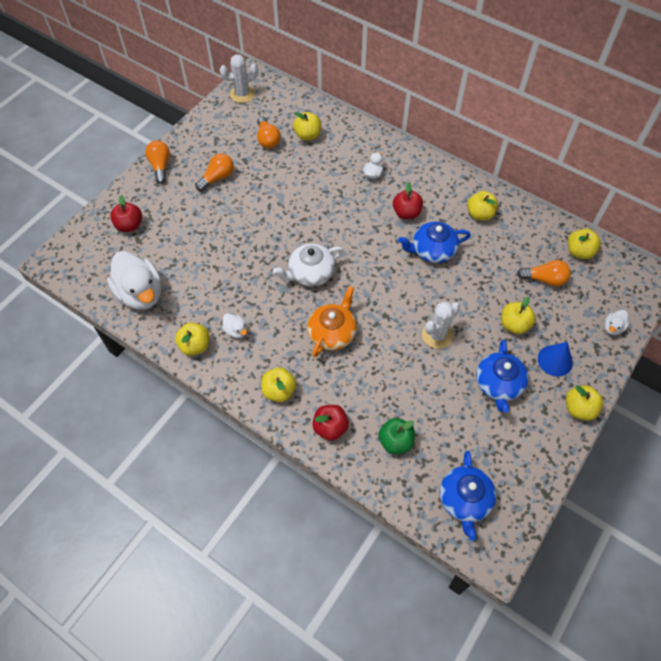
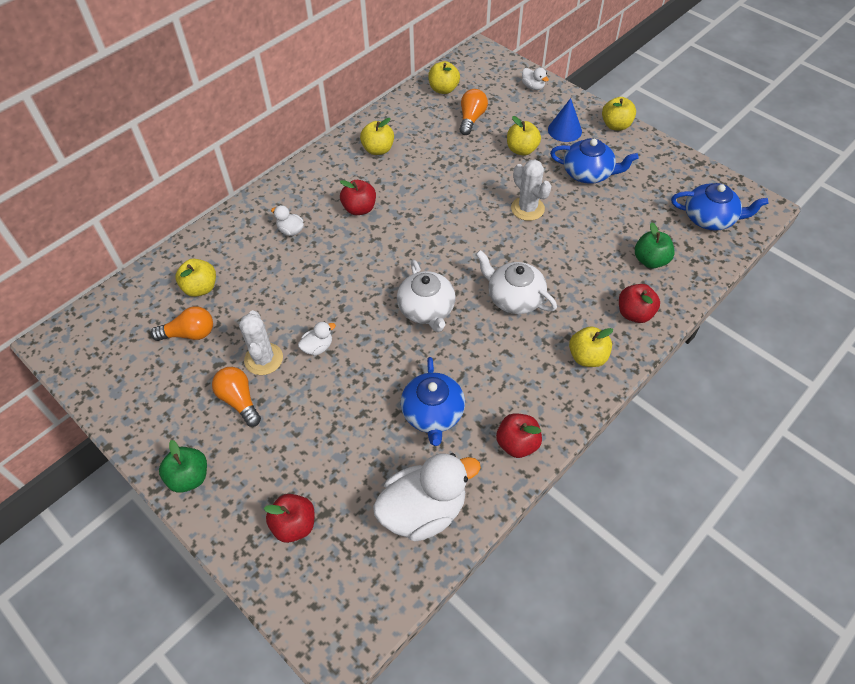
camera: 80 degrees left, 5 degrees down
(160, 166) = (189, 477): orange light bulb -> green apple
(195, 345) = (517, 444): yellow apple -> red apple
(236, 331) = (500, 395): white duck -> white duck (318, 347)
(242, 94) = (86, 357): white cactus -> white cactus (263, 359)
(332, 333) = (514, 297): orange teapot -> white teapot
(432, 250) = (418, 195): blue teapot -> blue teapot (433, 413)

